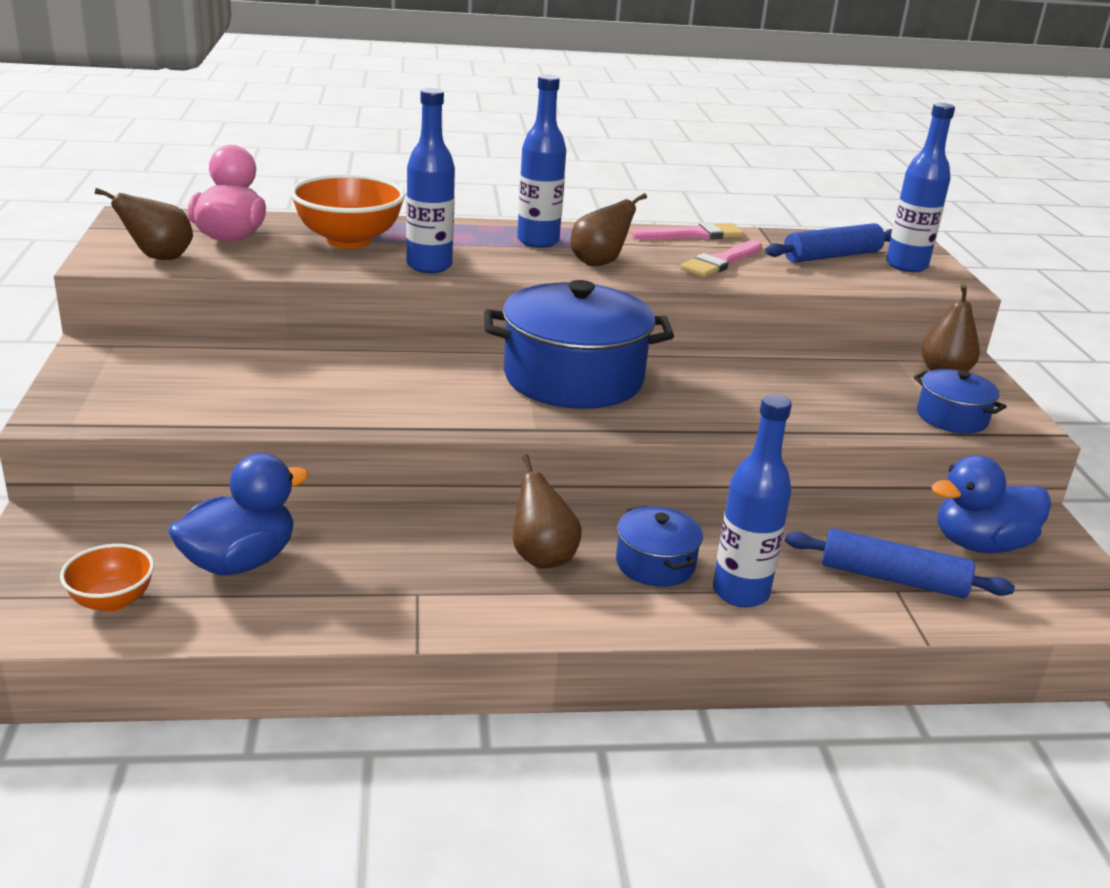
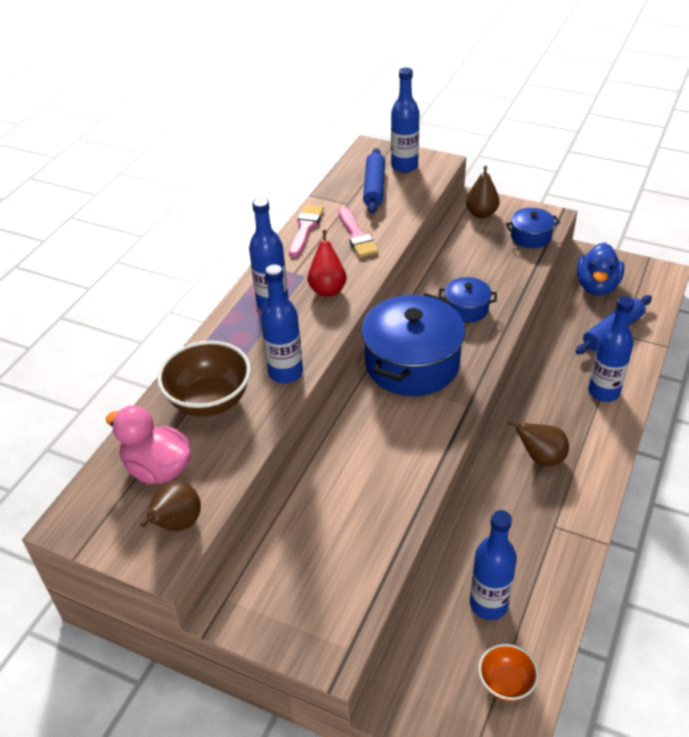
camera: 55 degrees left, 15 degrees up
(239, 562) = (488, 604): blue duck -> blue bottle
(349, 240) = (210, 401): orange bowl -> brown bowl
(599, 263) = (327, 289): brown pear -> red pear
(655, 564) = (566, 413): blue pot -> blue pot (466, 309)

